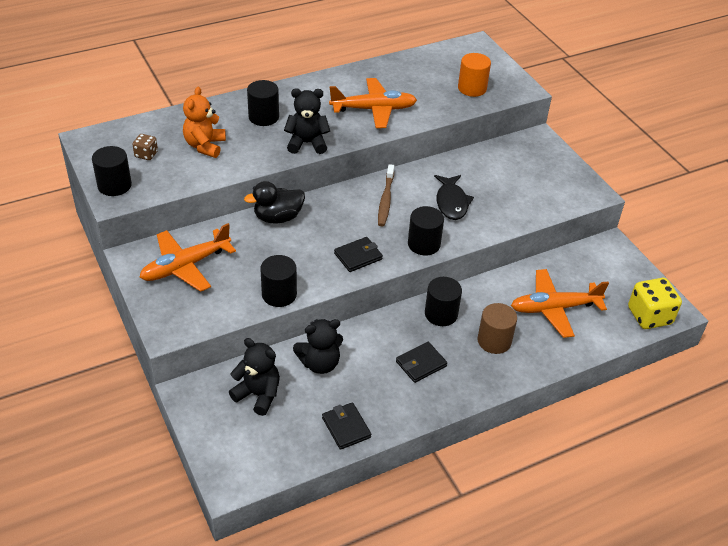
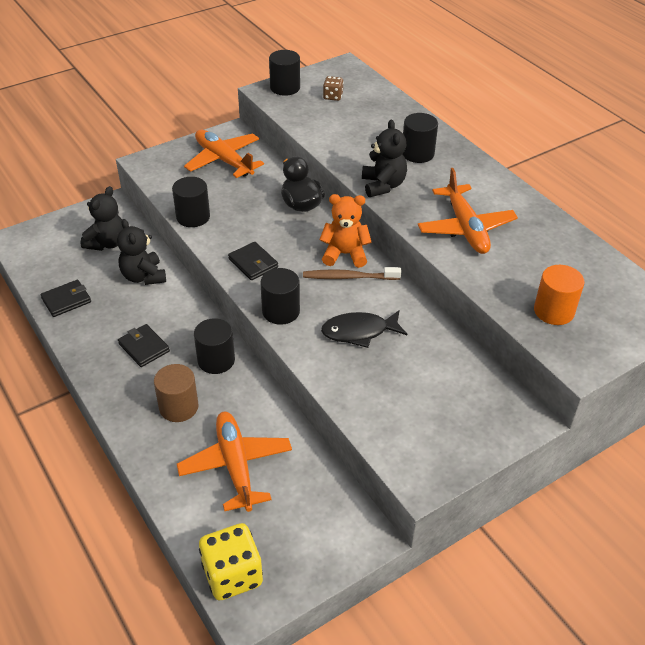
camera: 85 degrees right, 0 degrees up
(205, 146) = (356, 125): orange teddy bear -> orange teddy bear (345, 254)

